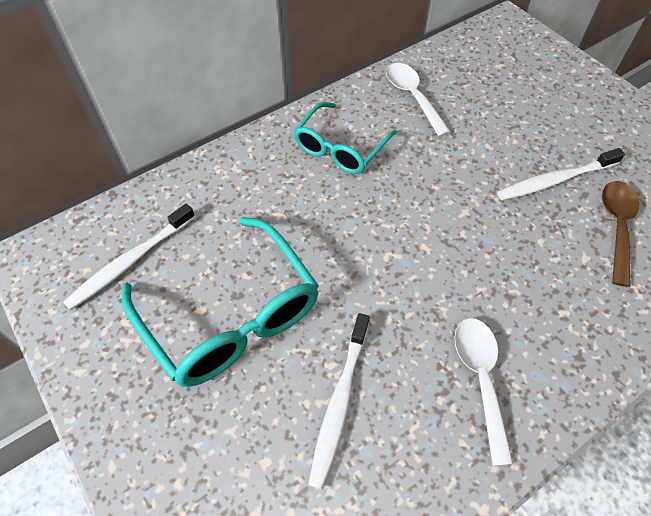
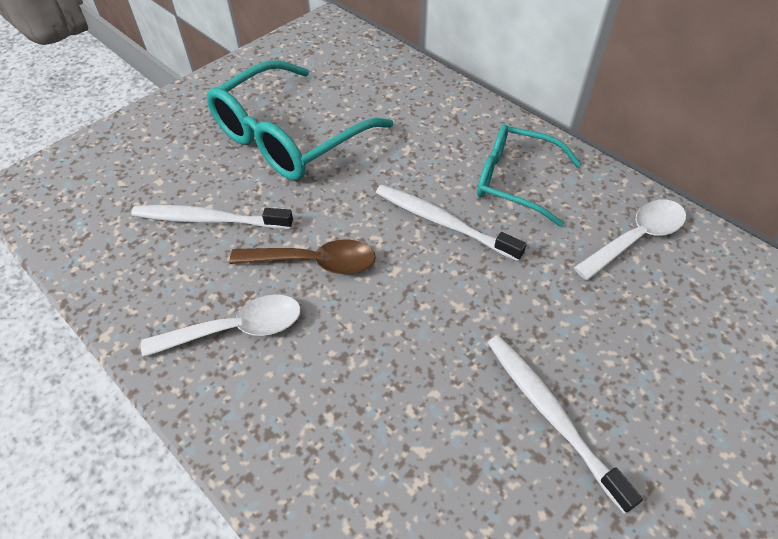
camera: 80 degrees right, 5 degrees down
(130, 262) = (332, 71): white toothbrush -> white toothbrush (442, 222)
(616, 226) = (489, 499): brown spoon -> brown spoon (314, 262)

